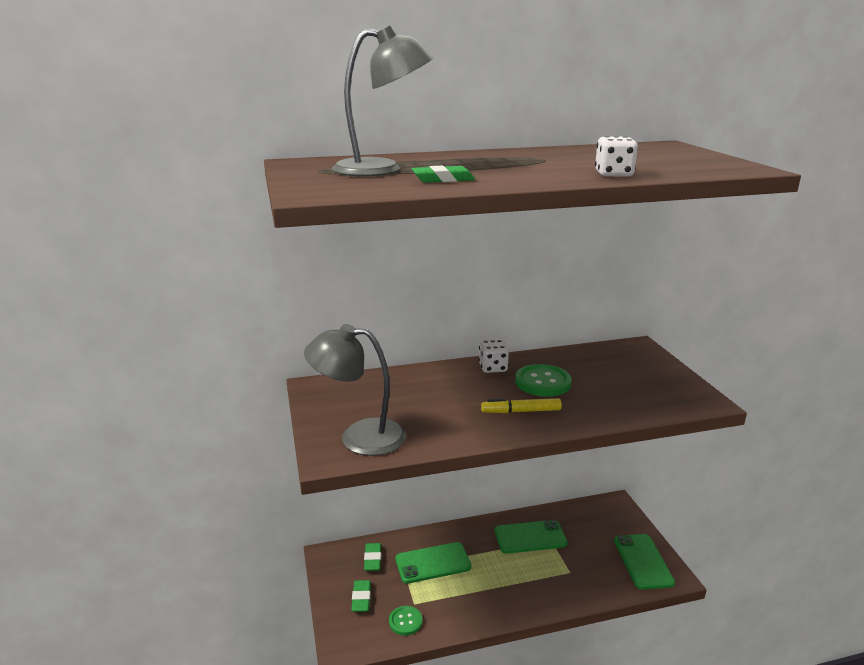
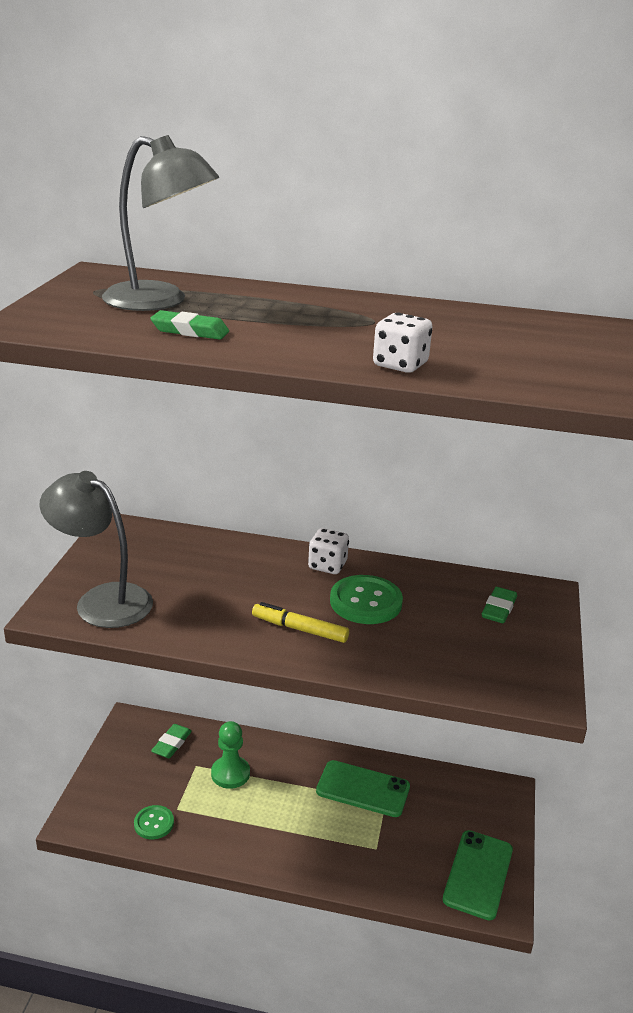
camera: 25 degrees right, 5 degrees up
(361, 598) = (129, 780): green eraser -> green eraser (498, 609)
(433, 563) = (230, 773): green phone -> green pawn

